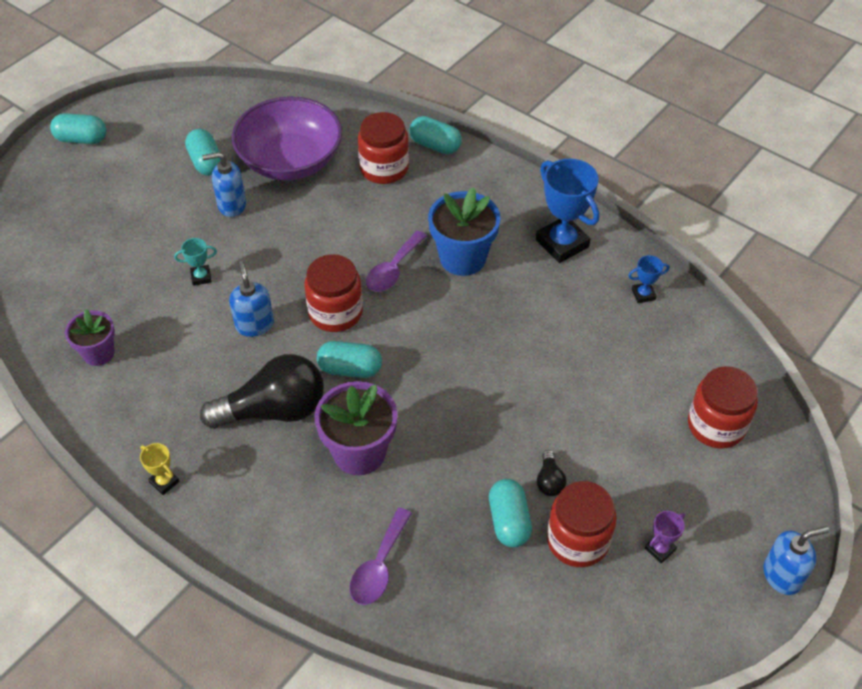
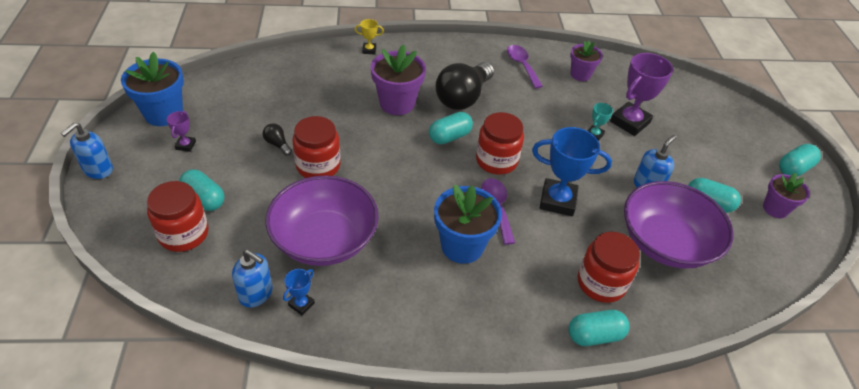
camera: 135 degrees right, 5 degrees down
(144, 267) = (630, 122): none -> purple trophy
(160, 127) = (775, 209): none -> purple flower pot
(164, 482) = (472, 48): yellow trophy -> yellow trophy (369, 50)
(254, 325) = (530, 128): blue soap dispenser -> blue soap dispenser (256, 294)
(379, 566) = (336, 68): purple spoon -> purple spoon (522, 65)
(509, 521) = (285, 115): turquoise capsule -> turquoise capsule (204, 199)
(562, 243) = (402, 309): blue trophy -> blue trophy (557, 201)
(577, 540) = (239, 126): red jar -> red jar (318, 166)
(581, 337) = (324, 239): none -> purple bowl
(664, 627) = (163, 114): none -> blue flower pot

